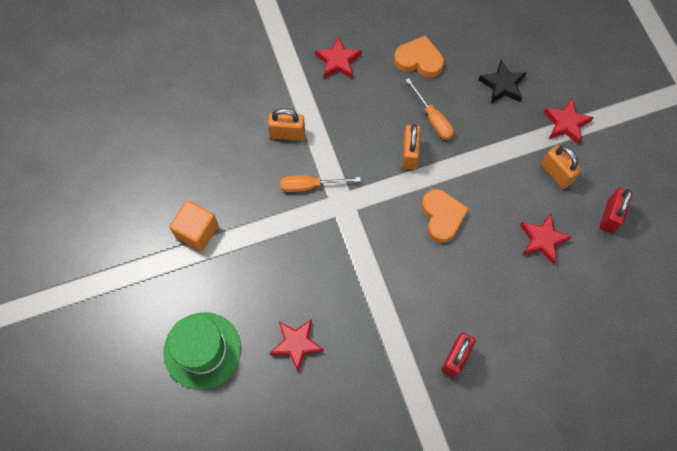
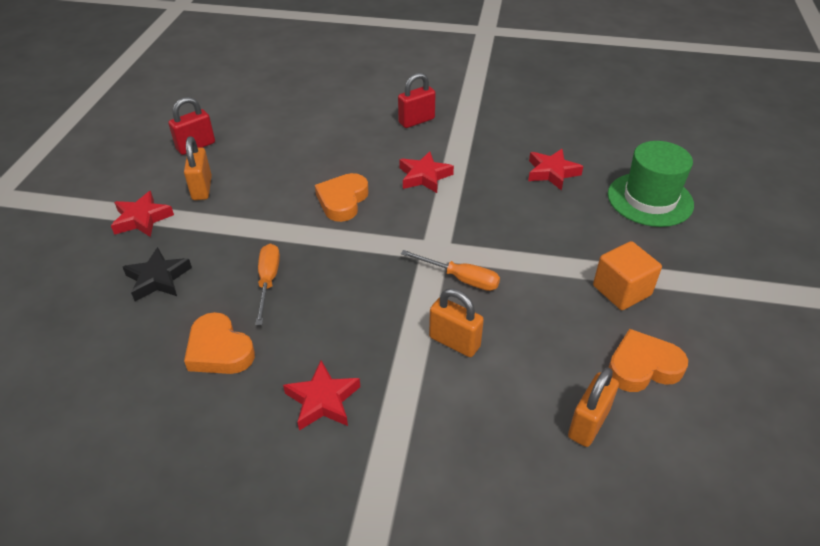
camera: 150 degrees left, 25 degrees down
(167, 173) = (642, 366): none -> orange heart
(409, 154) = (326, 261): orange padlock -> orange padlock (588, 423)
(542, 240) = (270, 154): red star -> red star (424, 176)

